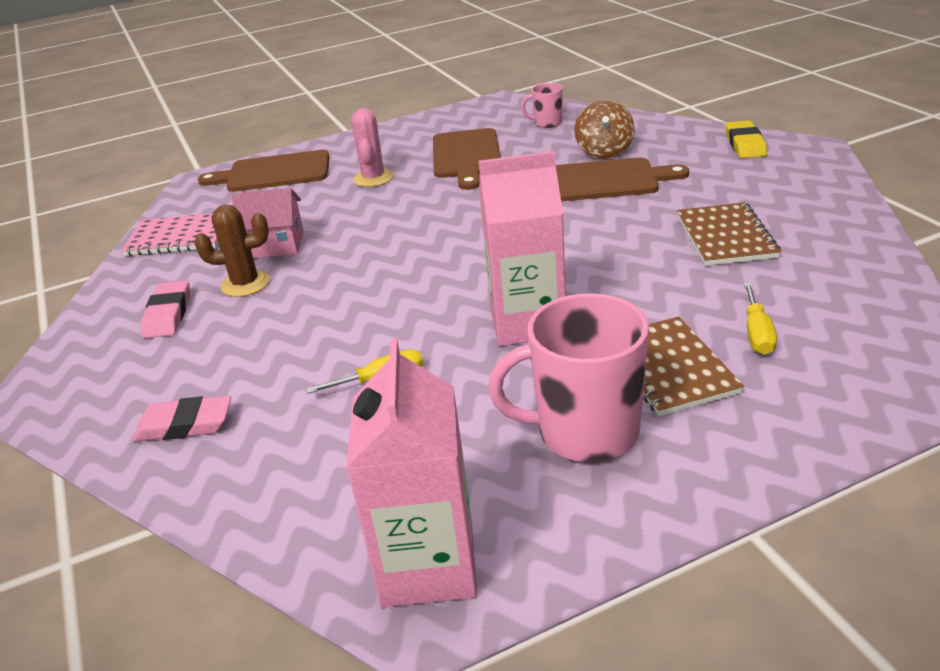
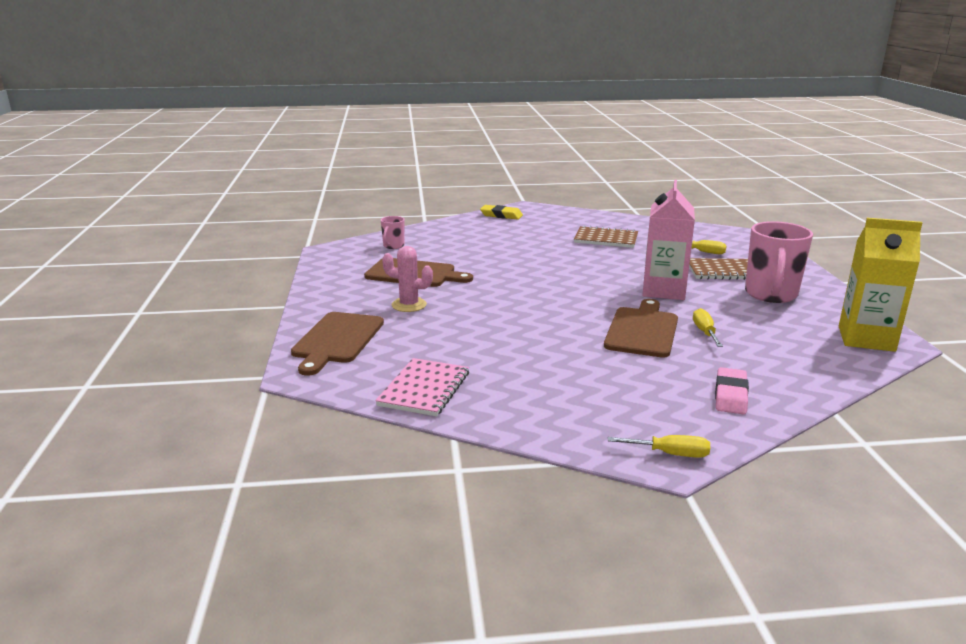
camera: 75 degrees left, 10 degrees down
(46, 397) = (670, 454): none -> yellow screwdriver
(168, 314) = (570, 398): pink eraser -> none
(245, 284) = (545, 364): brown cactus -> none
(275, 245) = (489, 349): pink house -> none
(428, 565) = (866, 339): pink carton -> yellow carton
(604, 151) = (464, 241): brown spinning top -> none
(605, 180) = (507, 248): brown cutting board -> brown cutting board (642, 330)

